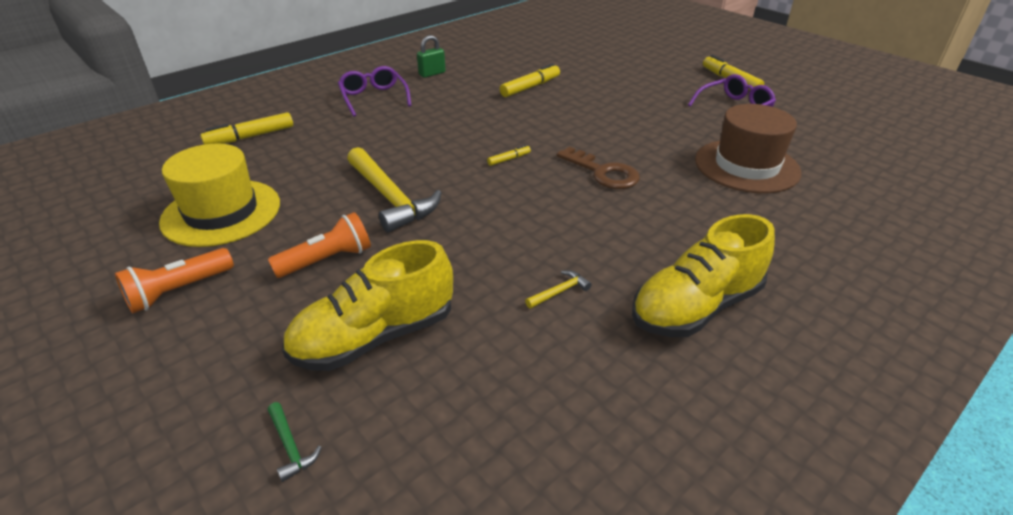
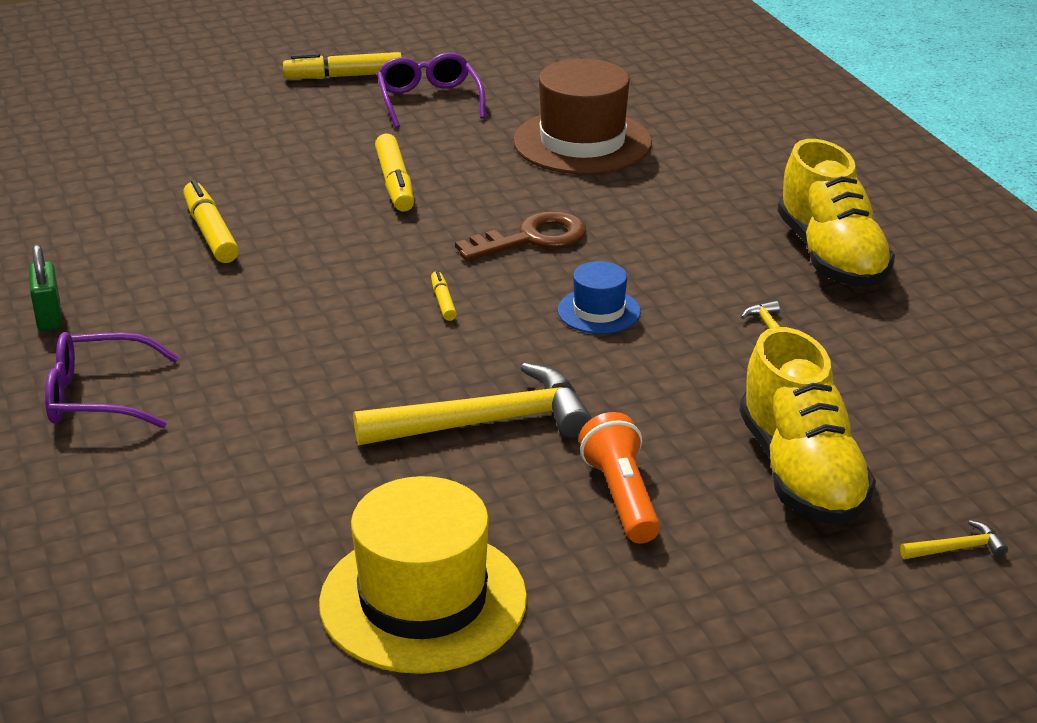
camera: 70 degrees left, 5 degrees down
(178, 291) = (631, 644): orange flashlight -> none
(250, 137) = (145, 561): yellow marker -> yellow marker (395, 183)
(290, 446) = (957, 548): green hammer -> yellow hammer
(534, 212) = (599, 311): none -> blue hat

